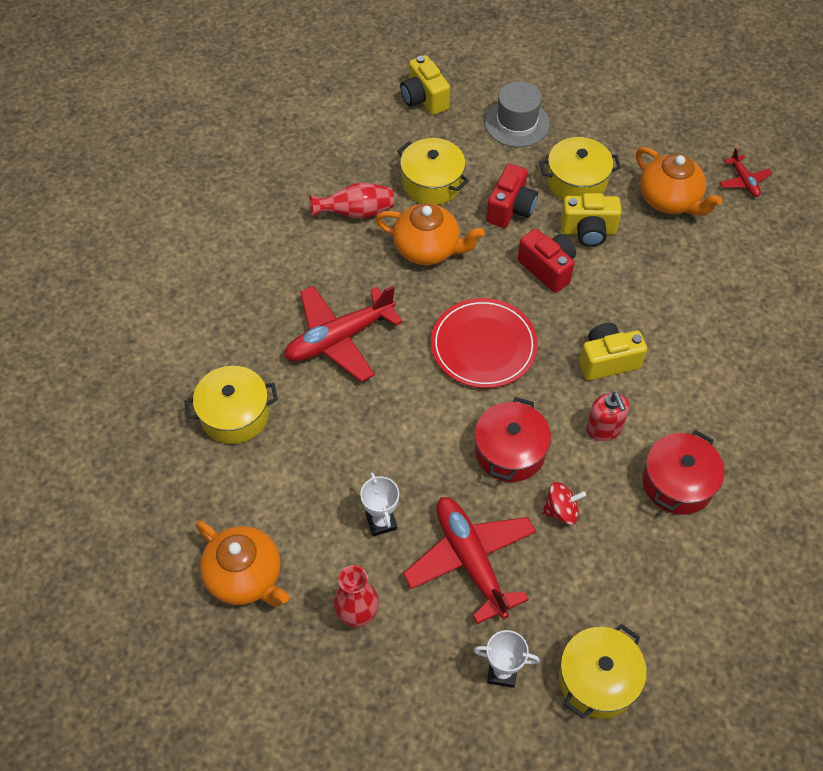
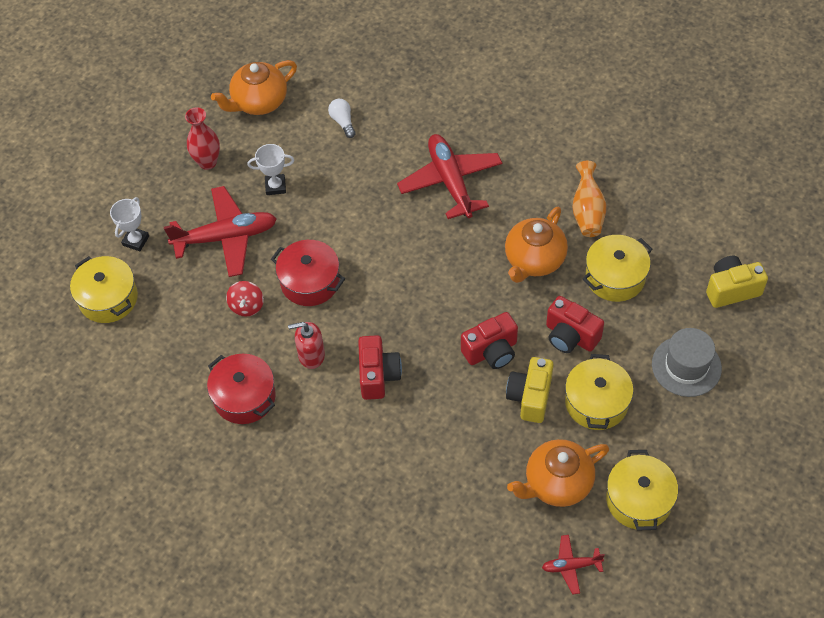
camera: 105 degrees right, 0 degrees up
(235, 414) = (395, 107): yellow pot -> yellow pot (639, 500)
(266, 467) = (343, 122): none -> white light bulb
(356, 213) = (587, 211): red vase -> orange vase
(483, 346) = (418, 283): red plate -> none
(607, 361) = (378, 375): yellow camera -> red camera

